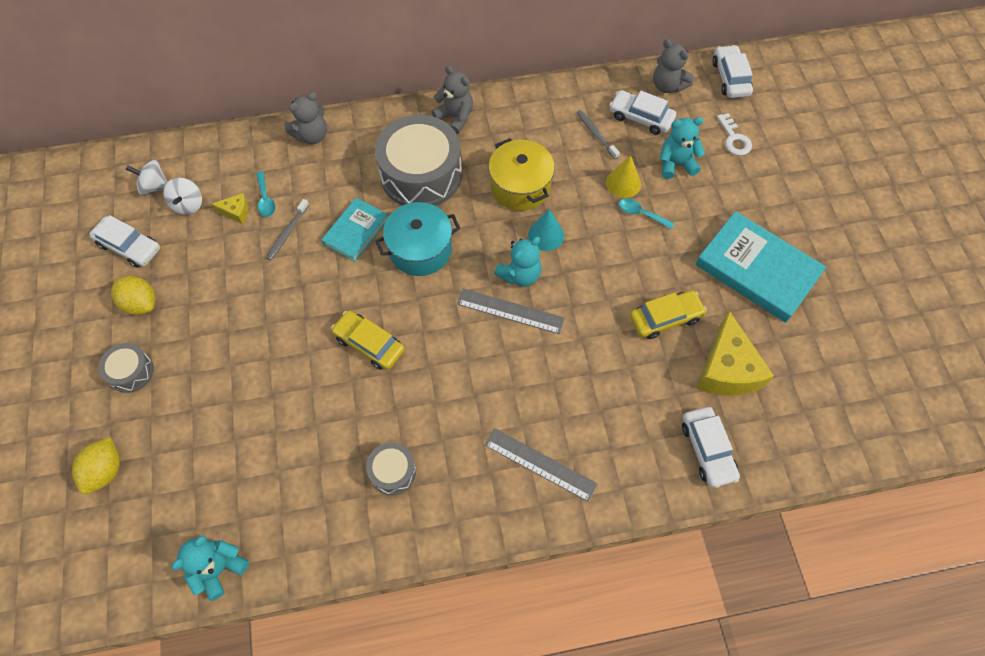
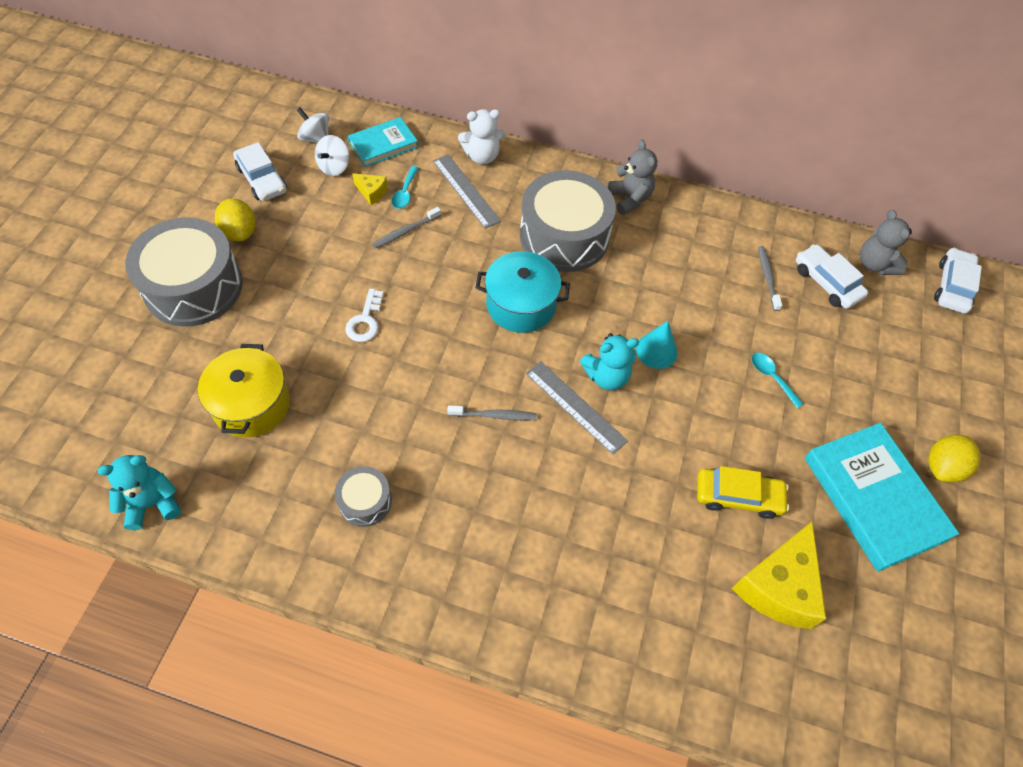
camera: 25 degrees right, 5 degrees down
(105, 471) = (116, 361): yellow lemon -> yellow lemon (942, 467)
(131, 372) = (193, 287): grey drum -> grey drum, size x2.10
(312, 136) = (482, 156): grey teddy bear -> white teddy bear
(356, 231) = (469, 259): turquoise book -> turquoise book (383, 145)
(369, 344) = (418, 368): yellow car -> none
(452, 350) = (494, 415): none -> grey toothbrush
(520, 186) = (657, 292): yellow pot -> yellow pot (251, 404)
(540, 464) = (515, 575): grey ruler -> grey ruler (466, 190)
(623, 183) = (770, 338): yellow cone -> none
(676, 164) = (840, 345): turquoise teddy bear -> none
(707, 450) = (707, 661): white car -> none
(734, 139) = (922, 350): white key -> white key (365, 320)

